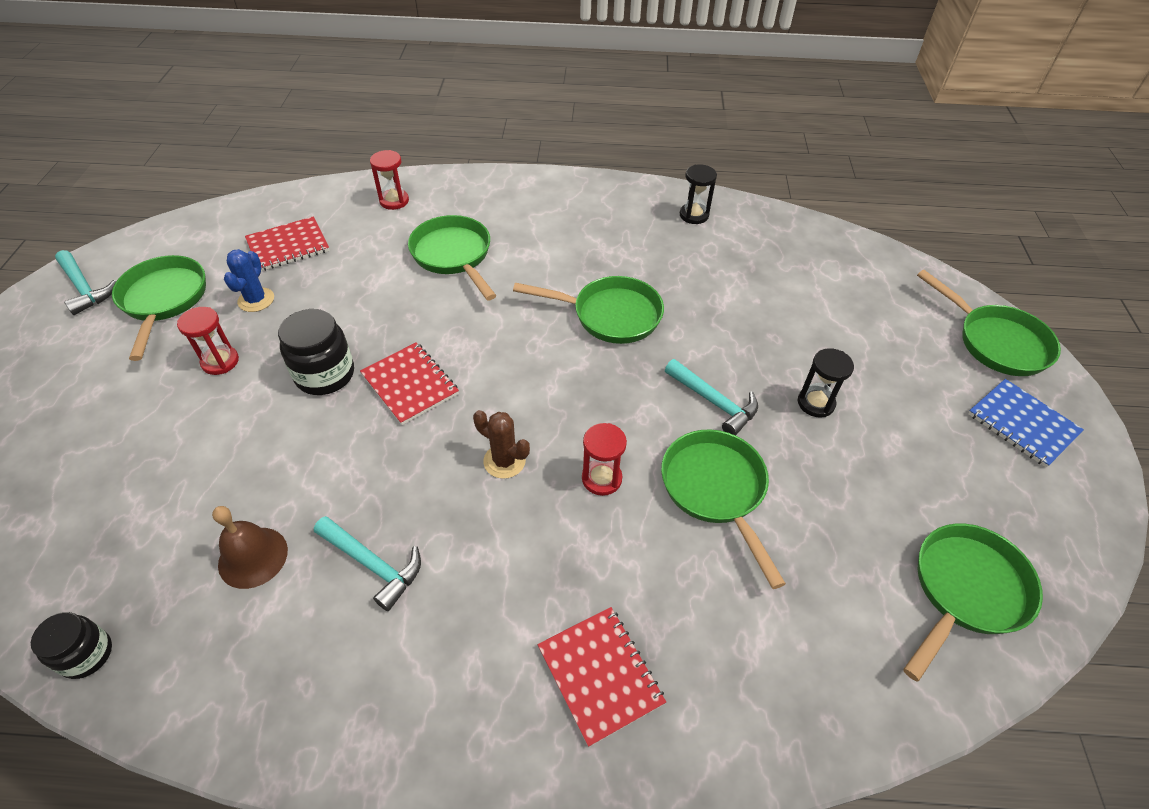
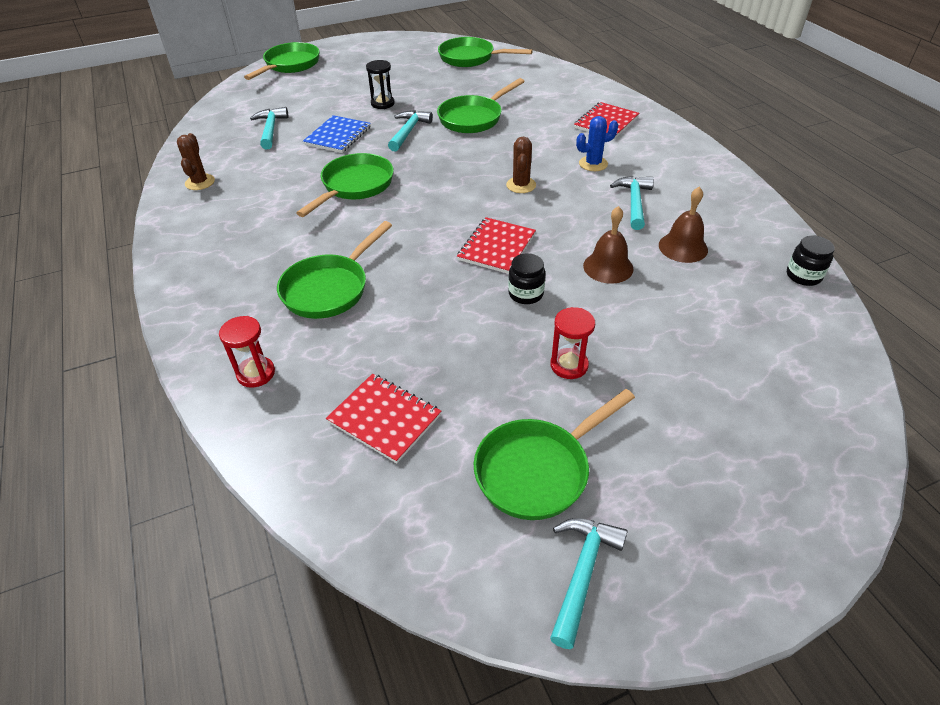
camera: 115 degrees left, 5 degrees down
(256, 300) = (480, 391): blue cactus -> blue cactus (593, 164)
(295, 461) = (608, 267): none -> brown bell
(325, 375) = (526, 294): black jar -> black jar, size x0.64
(601, 478) = (500, 151): red hourglass -> none
(610, 315) = (354, 186): green pan -> green pan turned 45 degrees clockwise
(694, 215) = (200, 182): black hourglass -> brown cactus
(788, 282) = (271, 129): none -> turquoise hammer
(1022, 424) = (353, 55): blue notebook -> blue notebook (338, 136)

